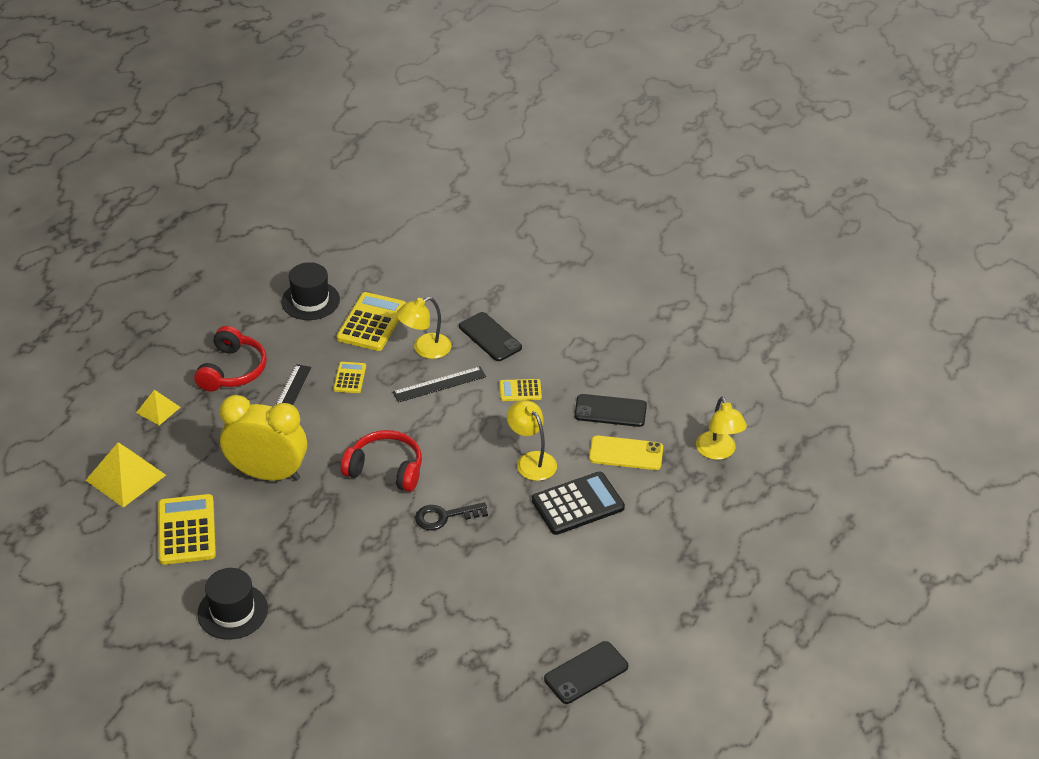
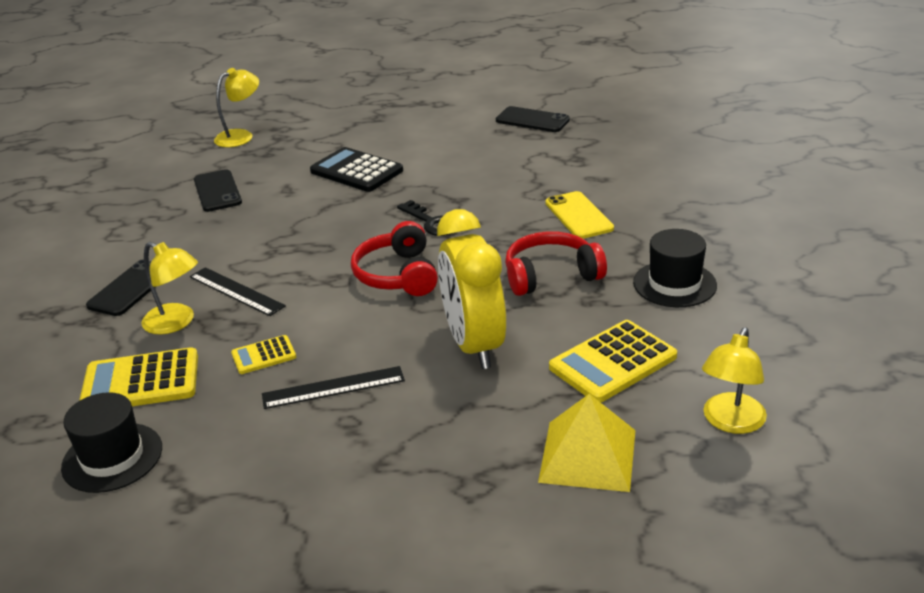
camera: 115 degrees left, 10 degrees down
(158, 409) = (442, 494): yellow pyramid -> none
(233, 370) = (310, 461): red headphones -> red headphones (550, 275)
(520, 391) = (216, 242): yellow calculator -> none
(531, 460) = (318, 206): yellow lamp -> yellow lamp (730, 422)
(626, 453) = (272, 169): yellow phone -> yellow phone (578, 216)

